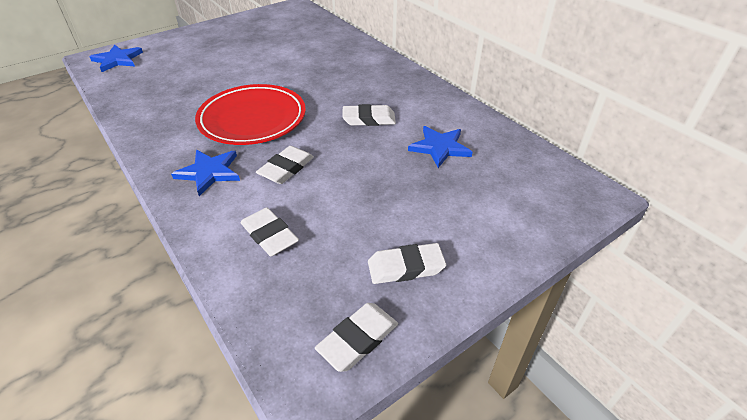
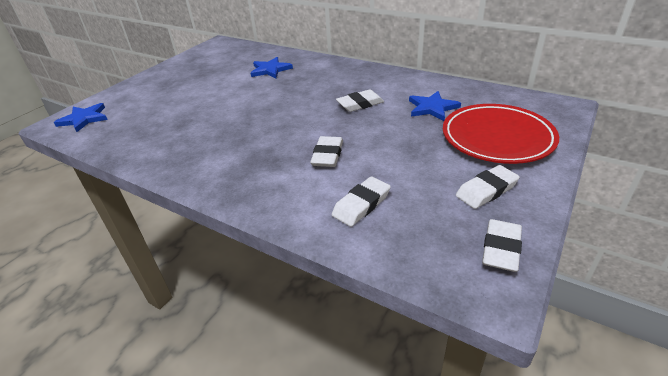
camera: 20 degrees left, 5 degrees down
(209, 172) = (263, 177): blue star -> blue star (270, 70)
(252, 119) = (263, 129): red plate -> red plate (497, 138)
(269, 235) = (361, 204): white eraser -> white eraser turned 75 degrees counterclockwise

